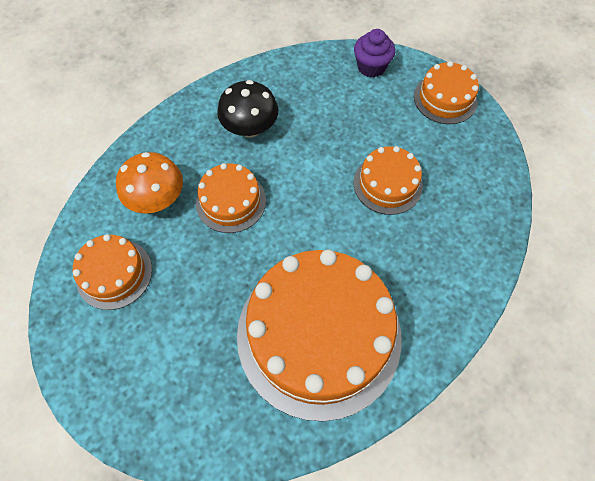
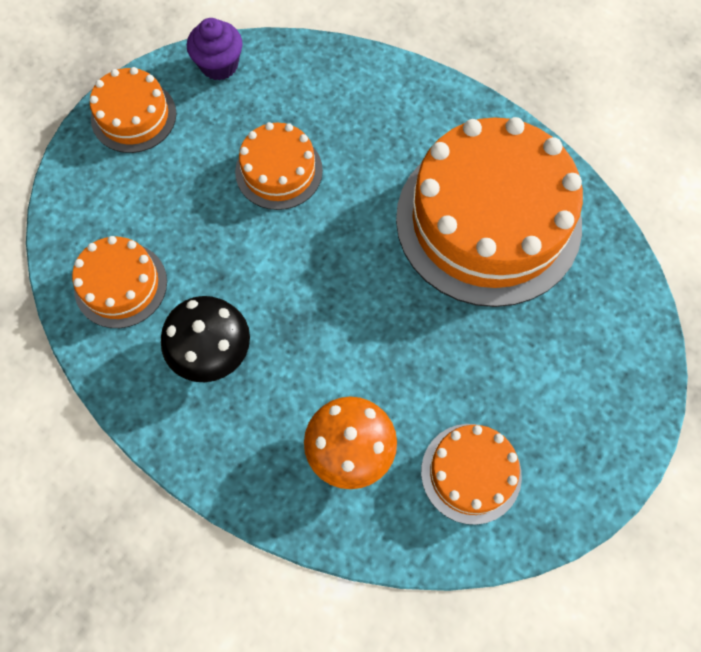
camera: 100 degrees left, 5 degrees up
(231, 201) = (337, 351): orange cake -> orange cake (121, 285)
(371, 67) = (83, 208): purple cupcake -> purple cupcake (219, 65)

